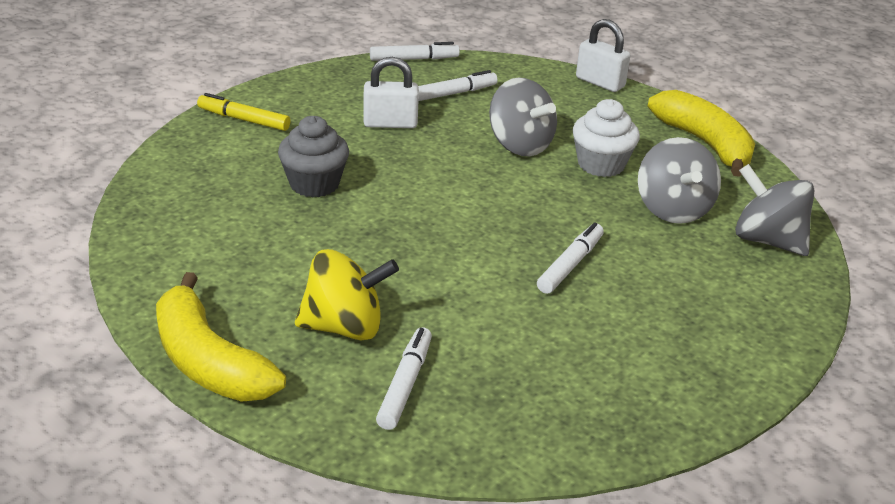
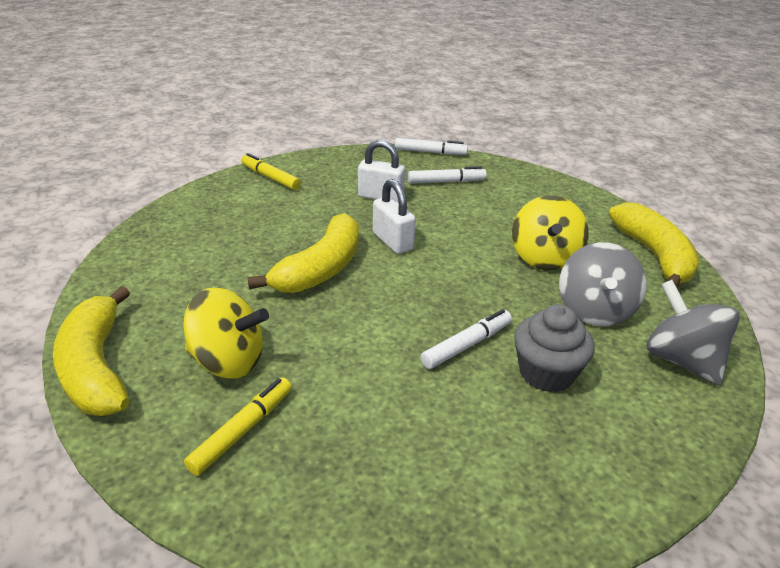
camera: 20 degrees right, 0 degrees up
(314, 184) = (289, 234): grey cupcake -> grey cupcake (546, 373)
(377, 216) = (321, 269): none -> yellow banana
(405, 384) = (242, 430): white marker -> yellow marker
(520, 145) = (479, 230): grey spinning top -> none
(600, 82) = (578, 190): white padlock -> white padlock (392, 241)
(601, 164) = (544, 258): white cupcake -> yellow spinning top

